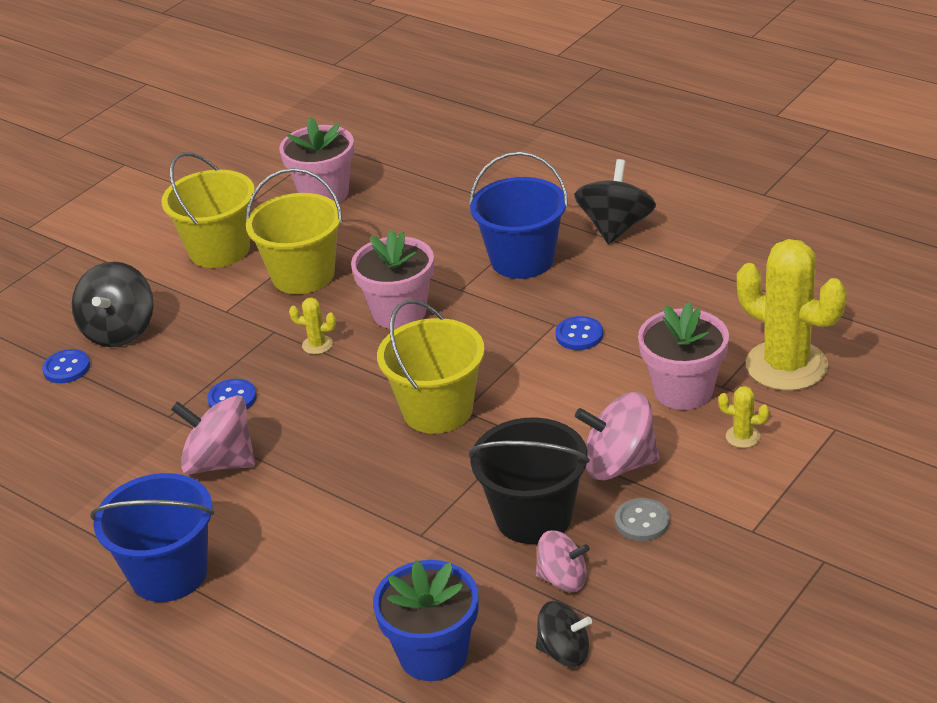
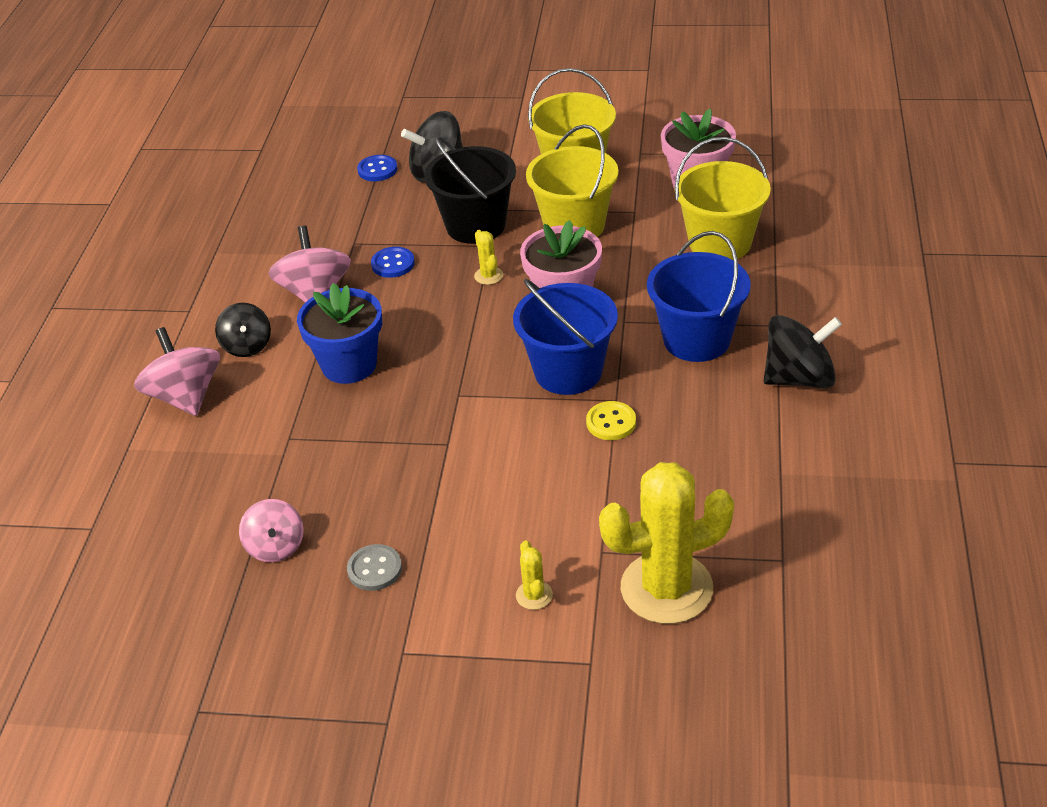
camera: 60 degrees right, 5 degrees up
(169, 573) = (183, 327): blue bucket -> blue bucket (568, 371)
(433, 654) = (155, 505): blue flower pot -> blue flower pot (349, 365)
(437, 410) = (448, 380): yellow bucket -> yellow bucket (720, 243)
(533, 516) = (344, 496): black bucket -> black bucket (476, 225)
(564, 652) = (189, 583): black spinning top -> black spinning top (247, 345)
(579, 335) = (611, 422): blue button -> yellow button
(619, 464) = (443, 523): pink spinning top -> pink spinning top (185, 397)
(683, 391) = (576, 526): pink flower pot -> none
(786, 366) = (666, 588): yellow cactus -> yellow cactus turned 60 degrees clockwise

